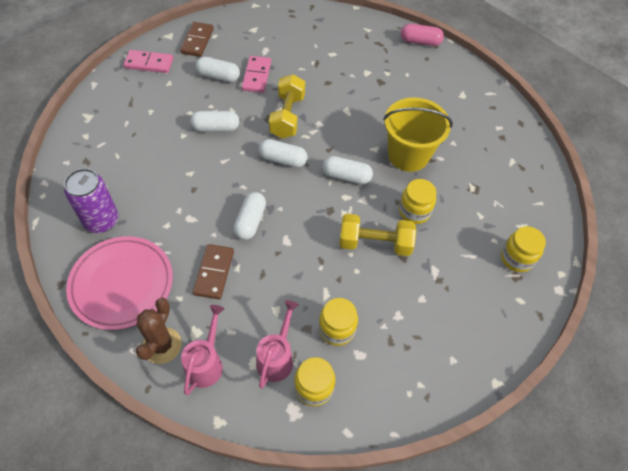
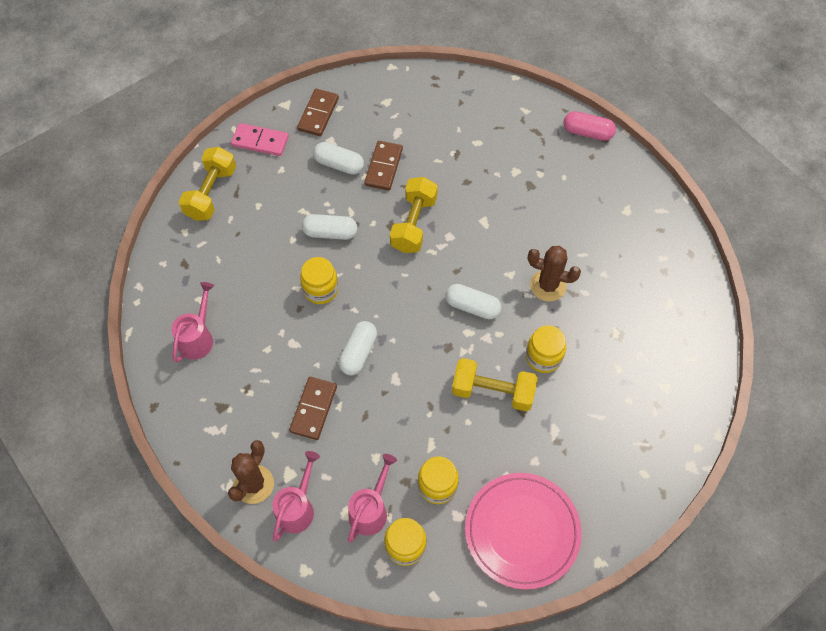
camera: 10 degrees right, 5 degrees up
(101, 220) = (198, 337): purple can -> pink watering can
(108, 104) = (211, 193): none -> yellow dumbbell
(122, 284) = (216, 412): pink plate -> pink plate (522, 531)
(256, 76) = (383, 167): pink domino -> brown domino
(283, 160) = (402, 280): white capsule -> none
(408, 155) = (548, 285): yellow bucket -> brown cactus
(516, 258) = (650, 424): yellow jar -> yellow jar (320, 289)

